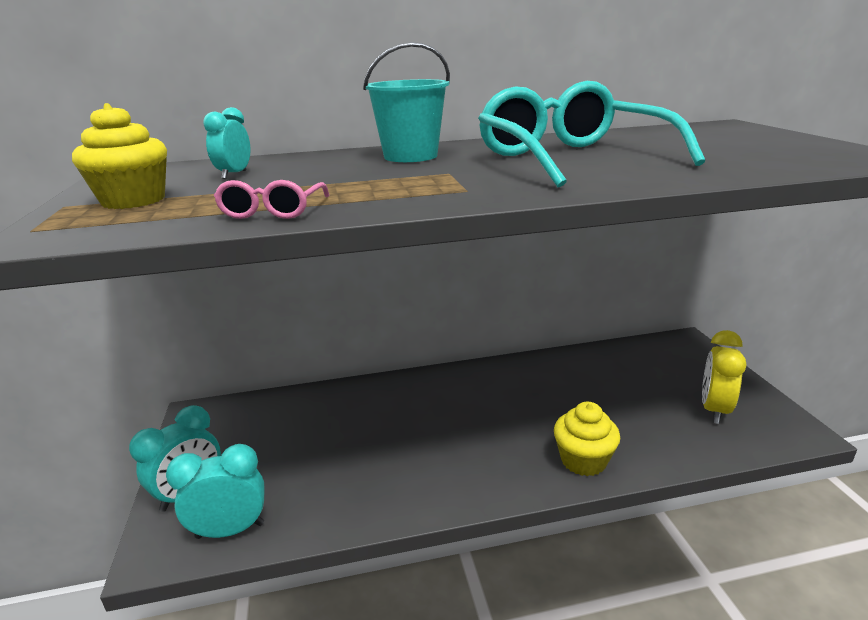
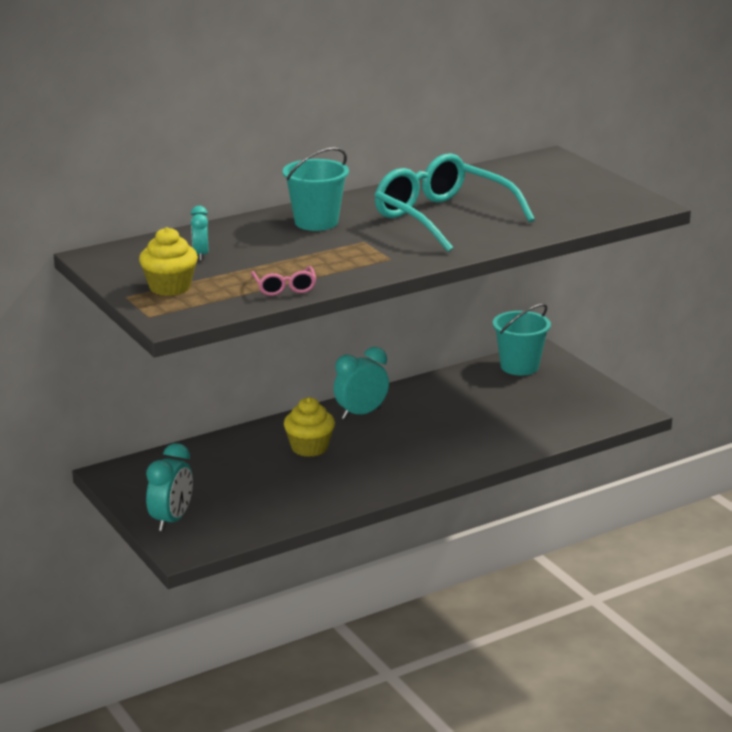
camera: 20 degrees left, 0 degrees up
(230, 530) = (227, 532): turquoise clock -> turquoise clock (361, 414)
(583, 460) = (473, 454): yellow cupcake -> yellow cupcake (309, 448)
(660, 352) = (519, 366): none -> turquoise bucket
(714, 410) = (569, 406): yellow clock -> none

